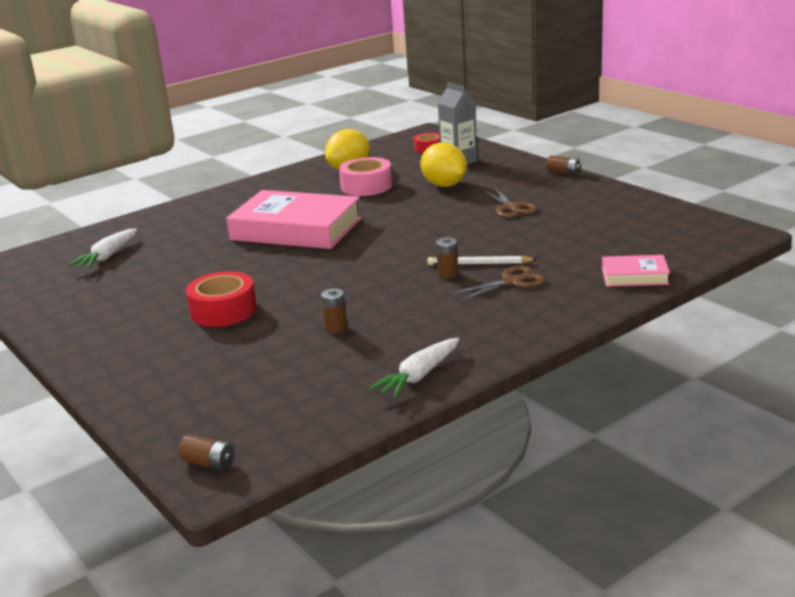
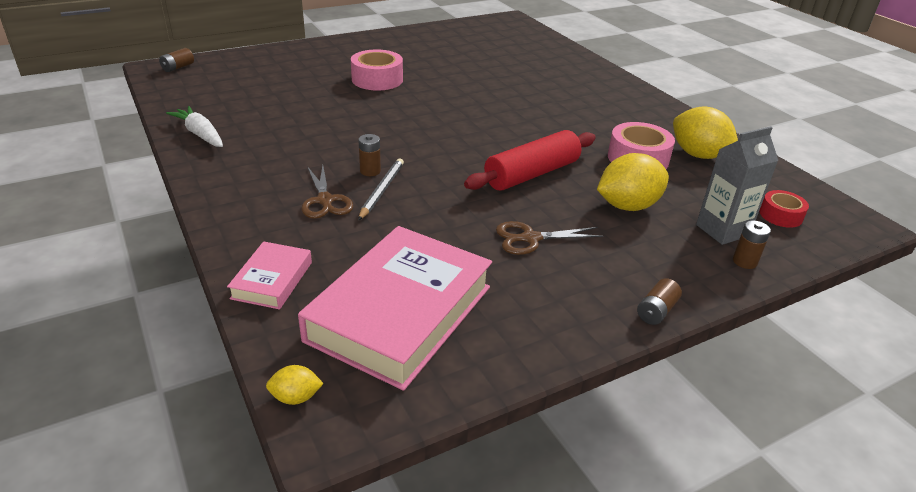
camera: 95 degrees right, 10 degrees up
(107, 256) = (507, 48): white carrot -> none
(223, 310) = (377, 79): red tape -> pink tape
(296, 229) = (526, 114): pink book -> pink book (400, 313)
(336, 328) = (309, 113): brown battery -> brown battery (744, 261)
(414, 216) = (532, 174): none -> red rolling pin
(479, 264) = (381, 191): white pencil -> grey pencil
(730, 244) = (296, 397): none -> yellow lemon

